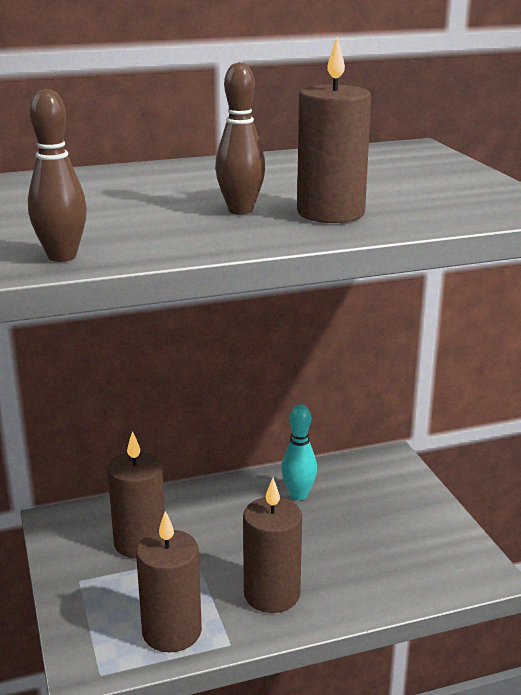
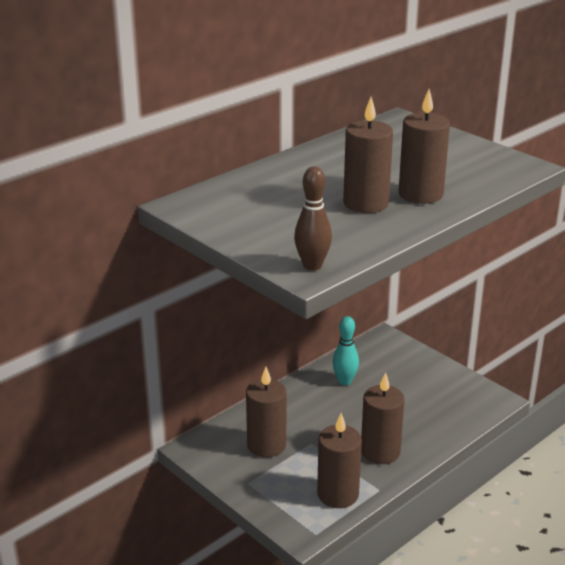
camera: 25 degrees left, 5 degrees up
(240, 210) = (365, 203): brown bowling pin -> brown candle

